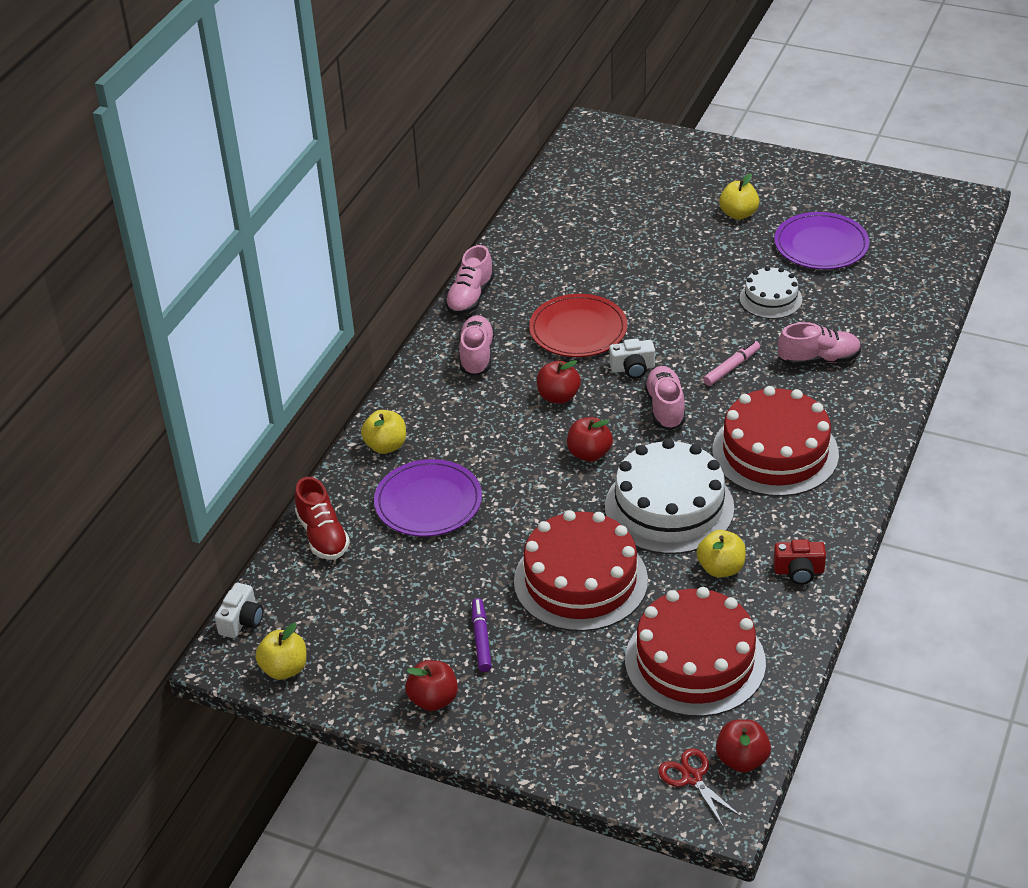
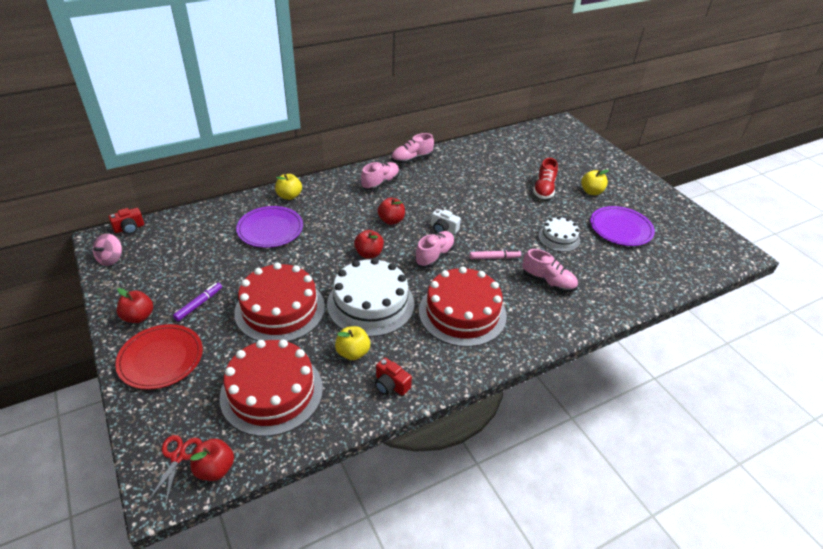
camera: 35 degrees right, 0 degrees up
(242, 621) = (129, 228): white camera -> red camera
(284, 669) = (111, 259): yellow apple -> pink spinning top
(323, 536) = (210, 215): red shoe -> red shoe (544, 189)
(578, 330) = (441, 198): red plate -> red plate (161, 359)

